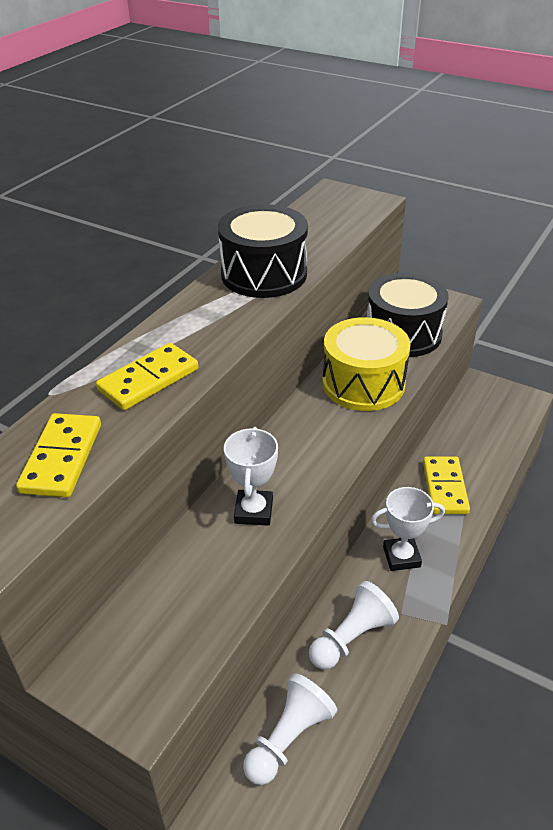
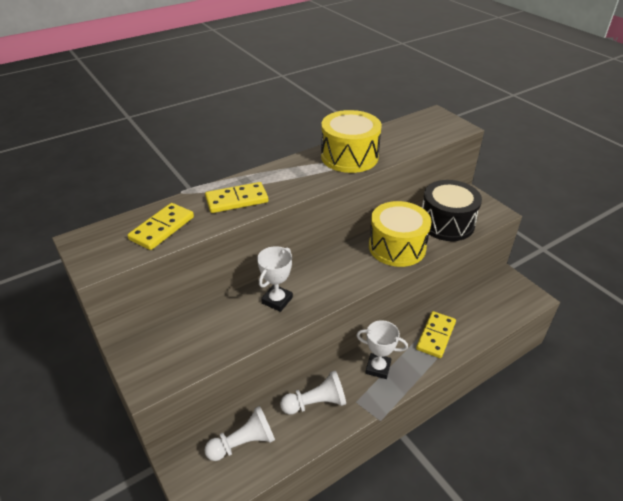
camera: 25 degrees right, 0 degrees up
(264, 274) = (349, 156): black drum -> yellow drum

